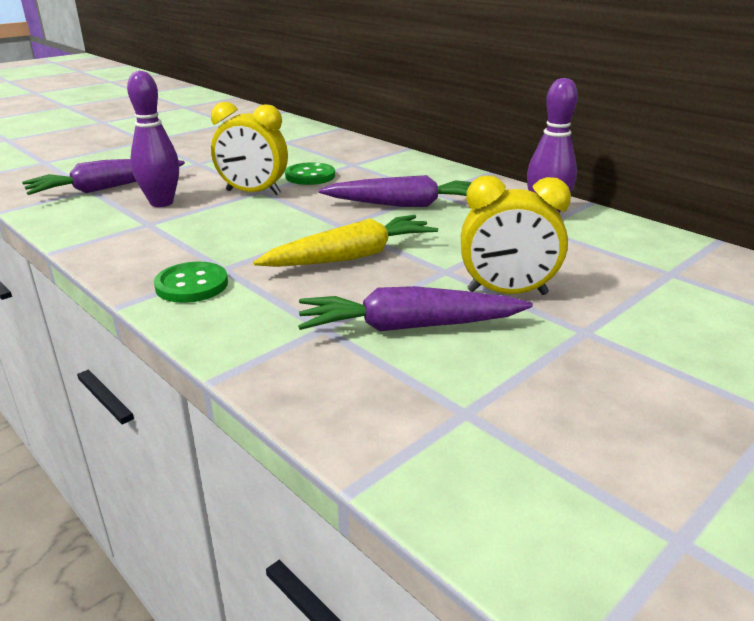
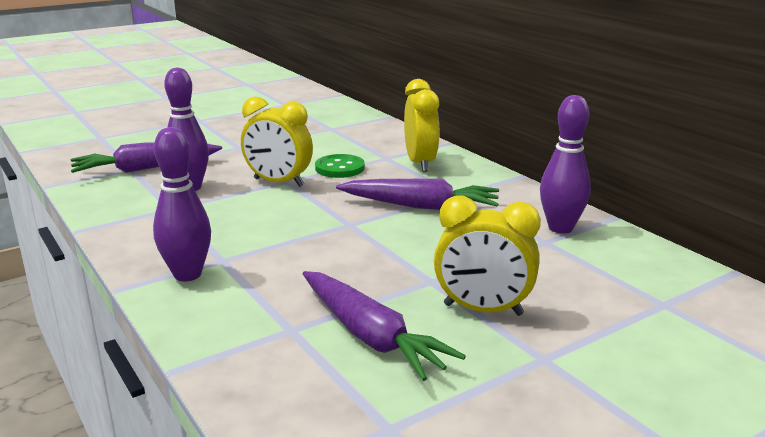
camera: 10 degrees right, 5 degrees down
(192, 285) = (187, 274): green button -> purple bowling pin
(351, 256) = (346, 258): yellow carrot -> none
(387, 167) = (420, 163): none -> yellow clock
(408, 327) = (371, 336): purple carrot -> purple carrot turned 135 degrees counterclockwise

